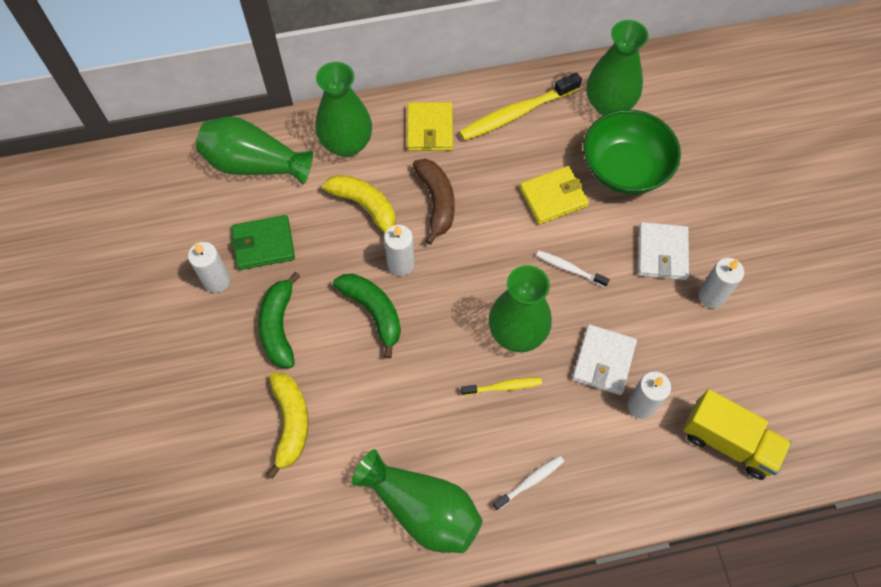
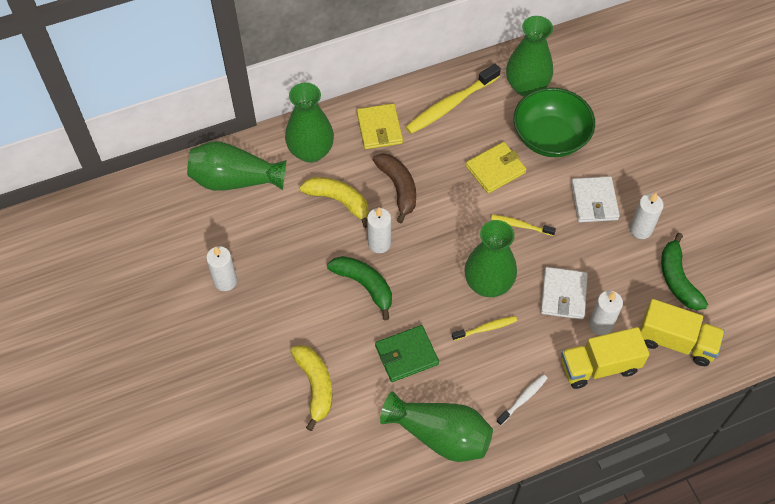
camera: 10 degrees left, 5 degrees down
(263, 244) = (258, 245): green wallet -> green wallet (406, 355)
(279, 326) = (287, 310): green banana -> green banana (677, 279)
(569, 268) = (520, 225): white toothbrush -> yellow toothbrush
(629, 457) = (599, 366): none -> yellow truck

